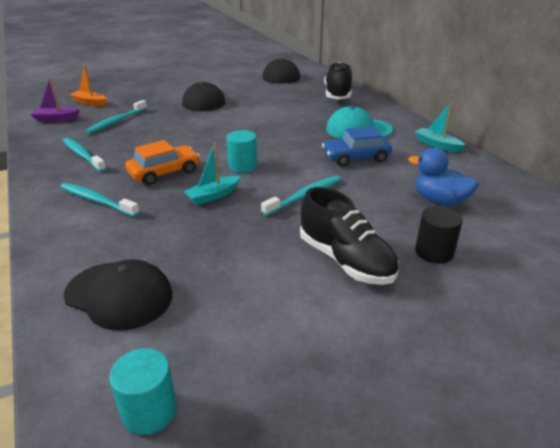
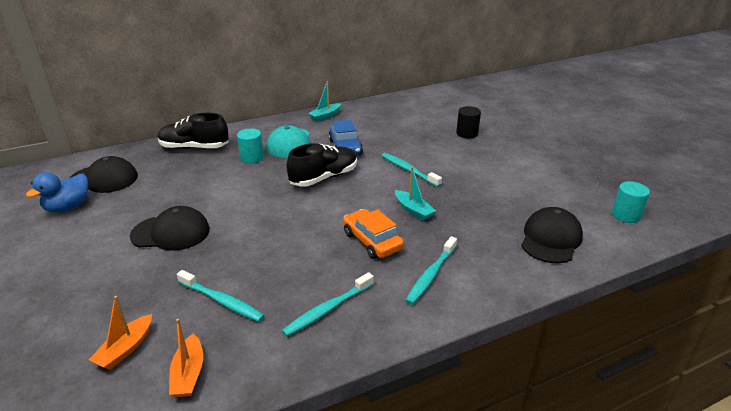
camera: 90 degrees left, 0 degrees up
(56, 119) = (189, 374): purple boat -> orange boat
(242, 166) = (359, 198): turquoise cylinder -> turquoise cylinder (252, 158)
(345, 260) = (483, 159): black shoe -> black shoe (324, 178)
(439, 201) = (409, 125): blue duck -> blue duck (68, 207)

